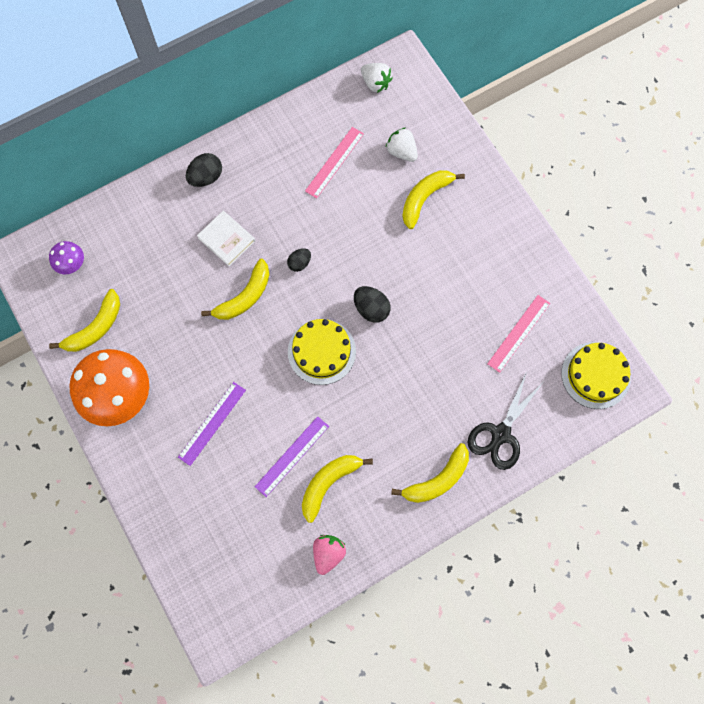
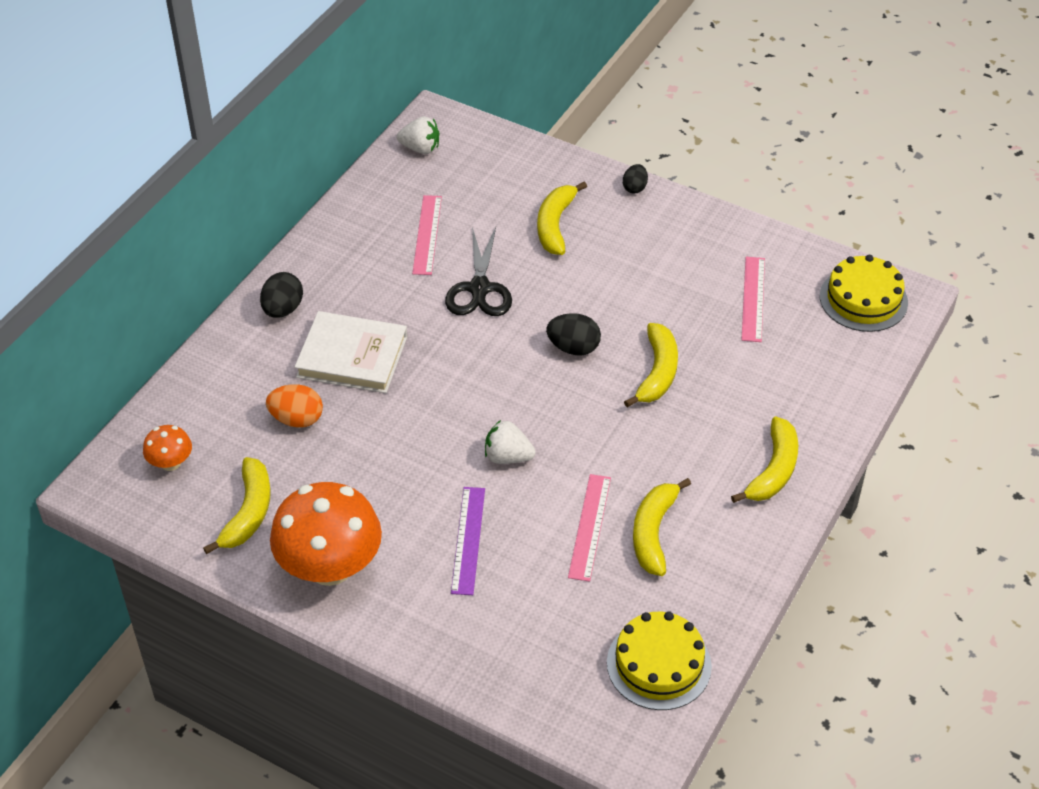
camera: 30 degrees left, 25 degrees down
(71, 264) = (171, 463): purple mushroom -> orange mushroom
(164, 271) = (297, 419): none -> orange egg
(226, 239) = (352, 356): white book -> white book, size x1.53
(244, 297) = (415, 401): yellow banana -> yellow banana (657, 373)
(292, 456) = (589, 527): purple ruler -> pink ruler
(299, 263) = (457, 342): black egg -> black egg (634, 188)
(321, 351) = (547, 412): yellow cake -> yellow cake (659, 664)
(328, 553) = (706, 601): pink strawberry -> none
(401, 151) = (497, 195): white strawberry -> white strawberry (507, 457)
(500, 434) = (807, 396): black scissors -> black scissors (479, 289)

